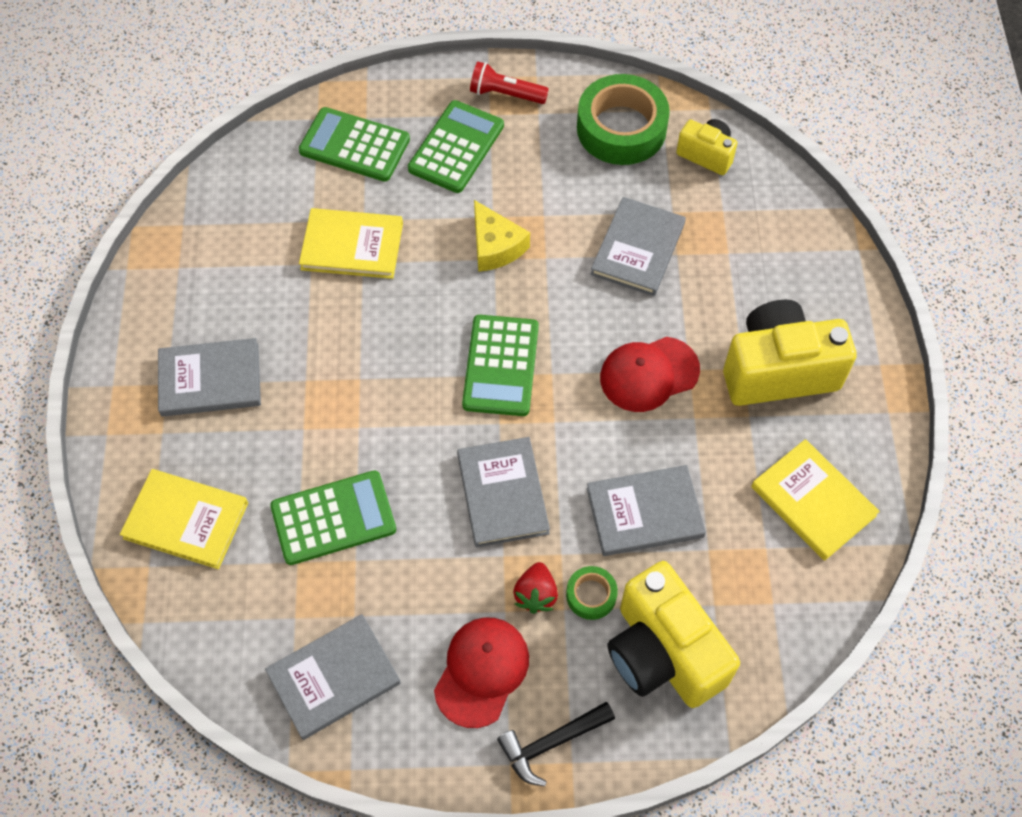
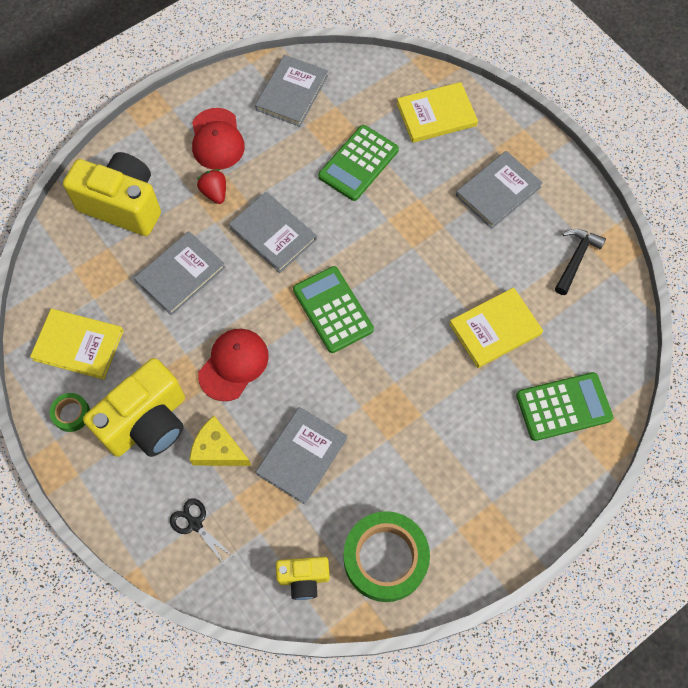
camera: 145 degrees right, 5 degrees up
(456, 147) = (492, 454): green calculator -> none
(495, 246) = (401, 392): yellow cheese -> yellow cheese (218, 449)
(505, 94) = (496, 529): red flashlight -> none
(551, 743) = (157, 129): black hammer -> black hammer (576, 259)
(591, 595) = (183, 210): green tape -> green tape (71, 414)
(638, 249) = (302, 456): grey book -> grey book turned 45 degrees clockwise
(782, 252) = (195, 524): none -> black scissors

